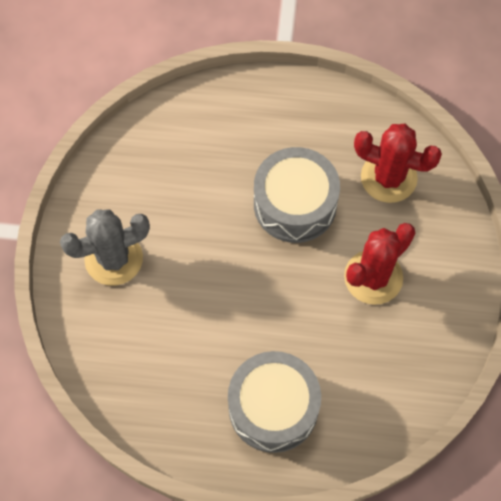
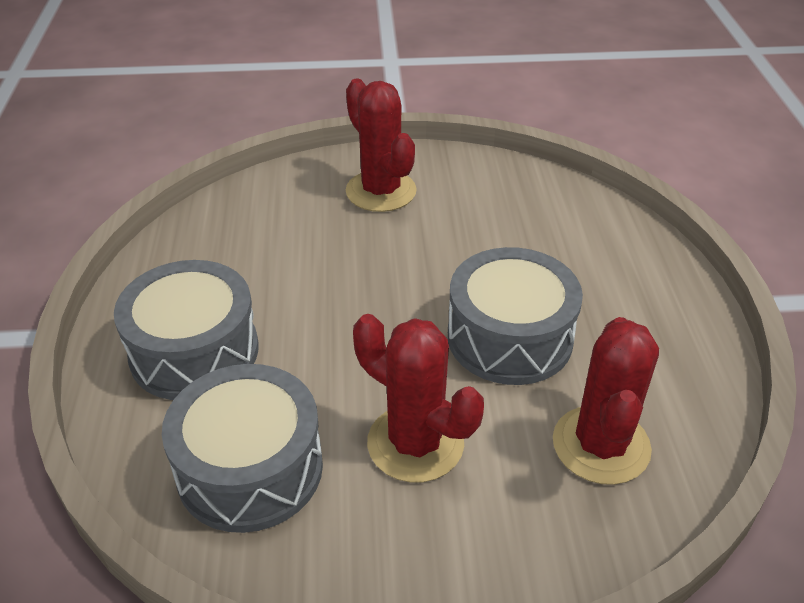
camera: 80 degrees right, 25 degrees down
(114, 259) = (381, 191): grey cactus -> red cactus
(379, 374) = (250, 468): none -> grey drum

